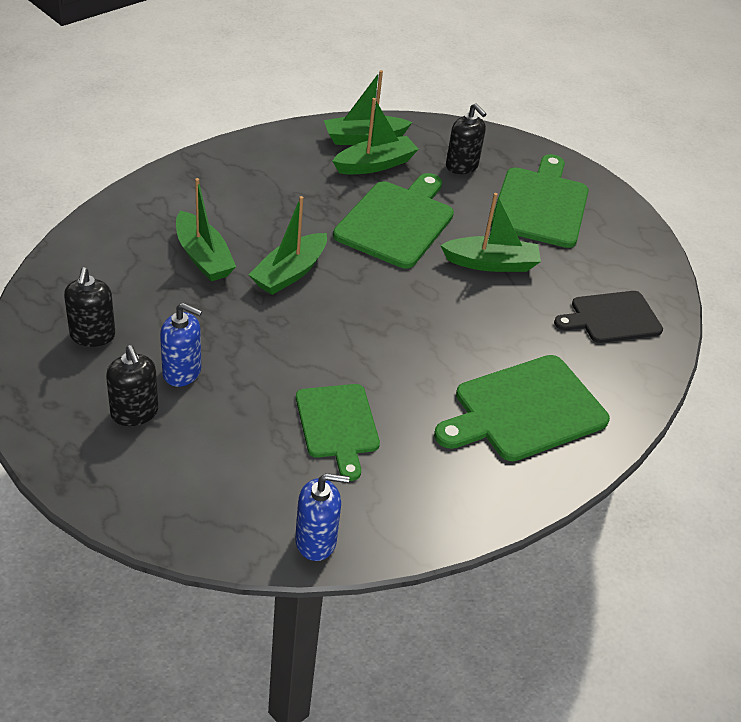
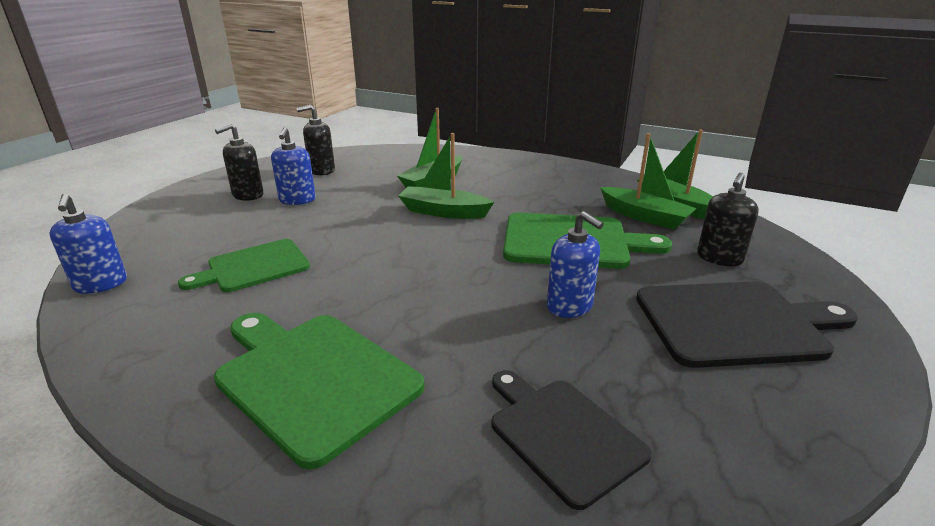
camera: 75 degrees right, 15 degrees down
(491, 263) = (569, 306): green boat -> blue soap dispenser
(541, 204) = (736, 323): green cutting board -> black cutting board

